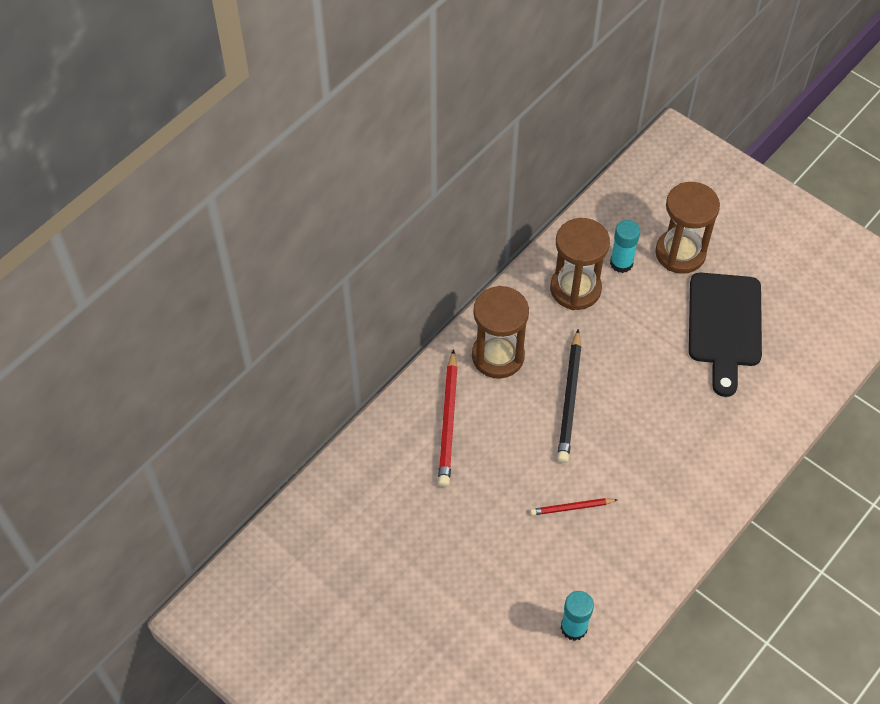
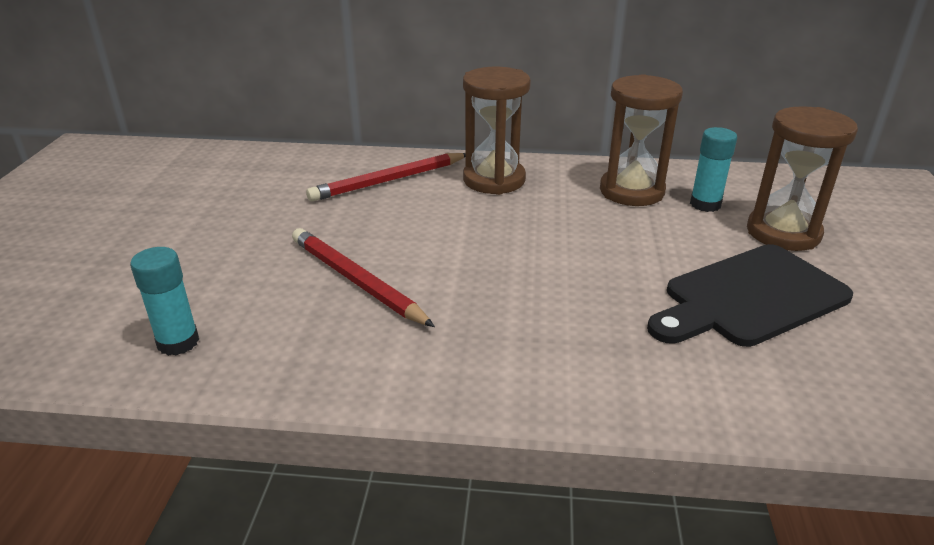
camera: 55 degrees right, 25 degrees down
(570, 399) = (497, 232): black pencil -> none
(571, 508) = (356, 281): red pencil -> red pencil, size x1.79

